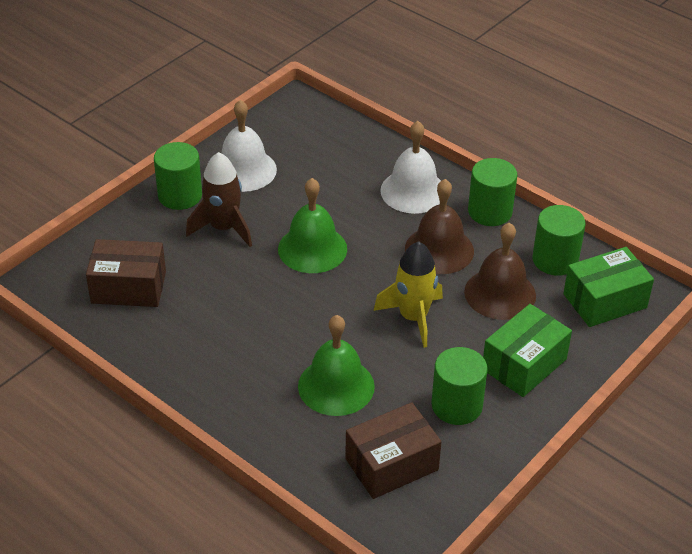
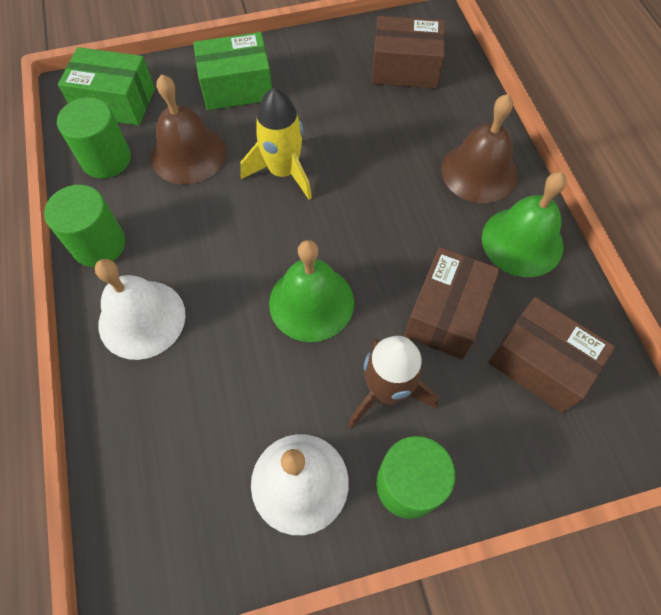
camera: 145 degrees left, 20 degrees up
(213, 285) = (446, 314): none -> brown box
(336, 386) = (400, 146): green bell -> green bell (522, 241)
(439, 249) = (192, 228): brown bell -> brown bell (479, 172)
(456, 406) = (319, 84): green cylinder -> none

